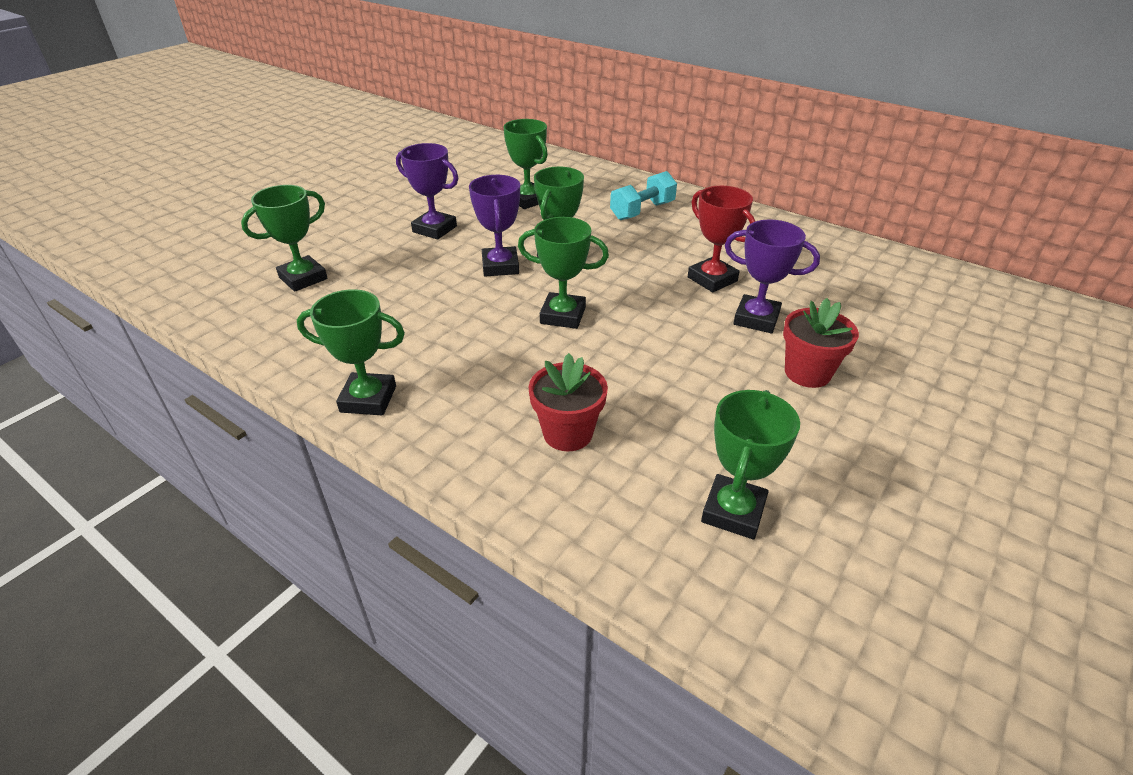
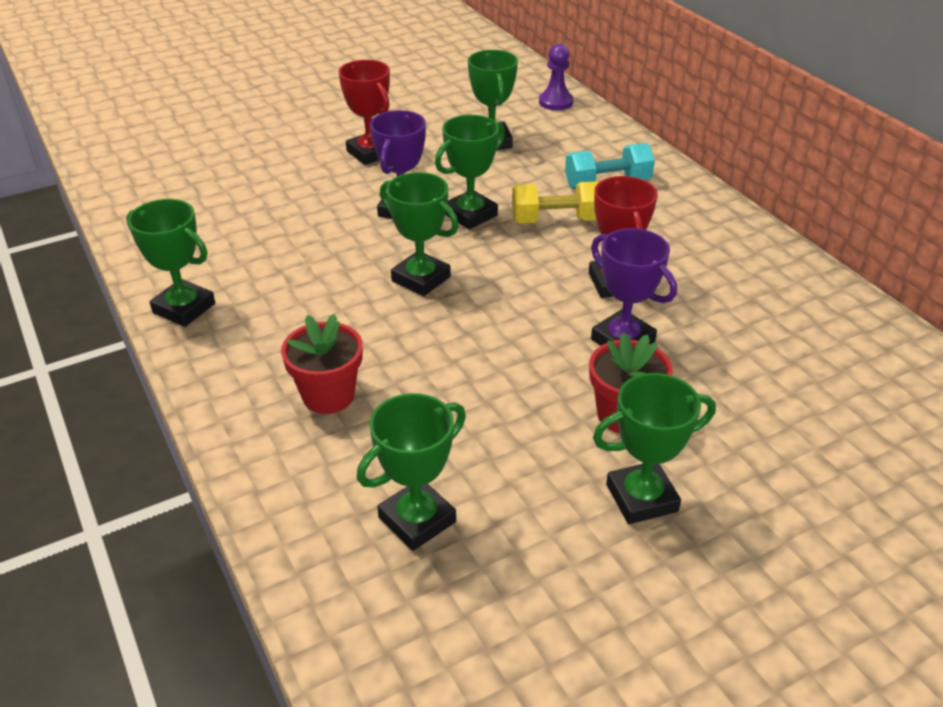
camera: 25 degrees right, 0 degrees up
(303, 278) = (213, 175): green trophy -> green trophy (641, 498)
(434, 229) = (370, 153): purple trophy -> red trophy
(552, 163) = (555, 102): none -> purple pawn
(628, 245) = (556, 220): none -> yellow dumbbell

